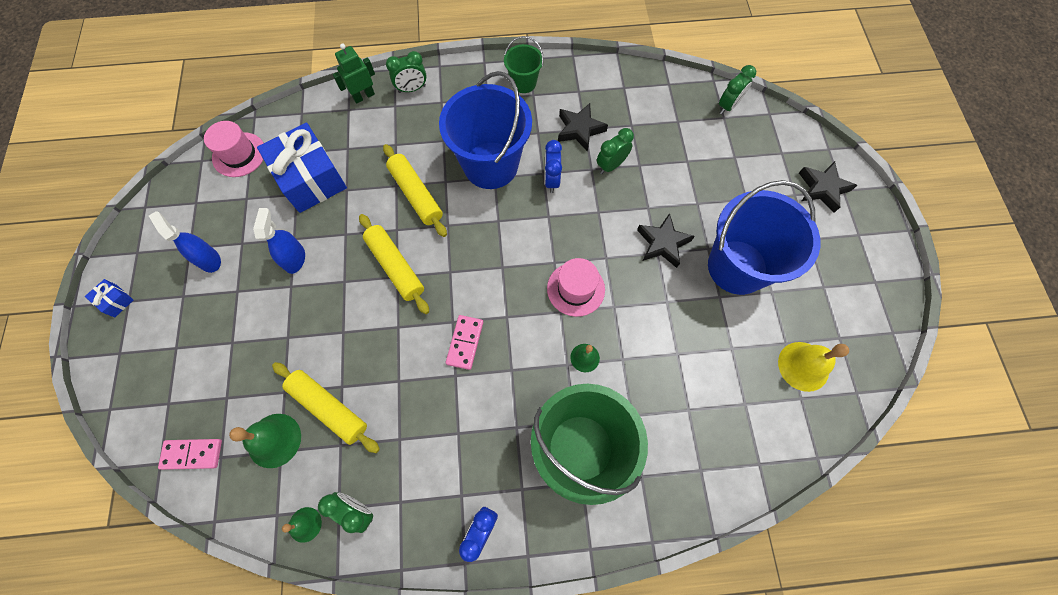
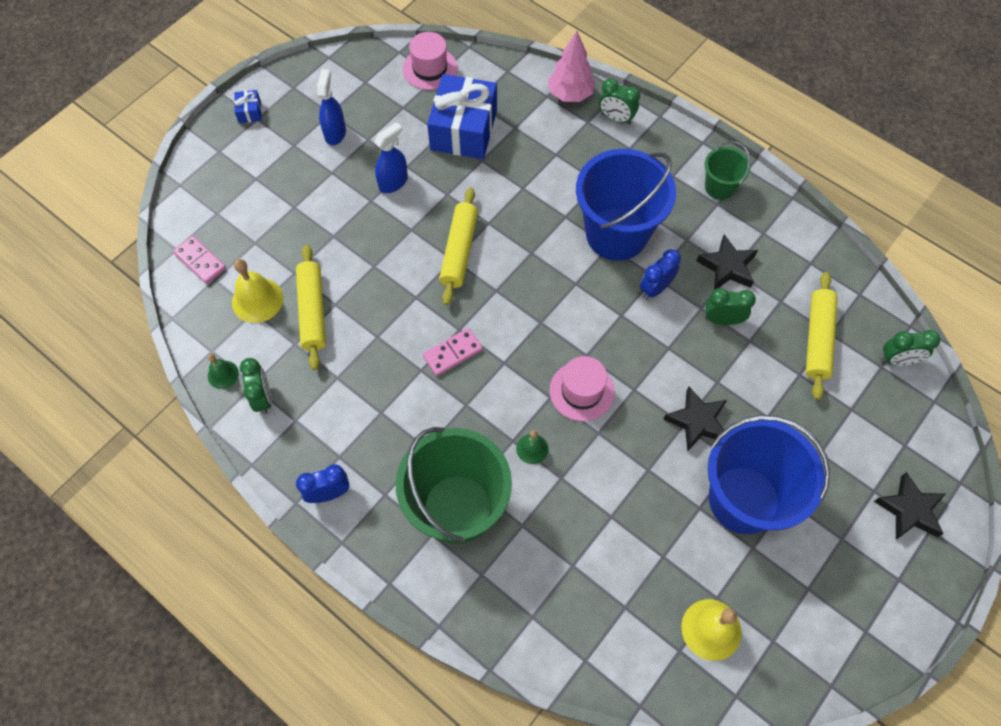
camera: 45 degrees right, 5 degrees down
(274, 440) = (257, 300): green bell -> yellow bell
(363, 96) = (570, 94): green robot -> pink tree
(416, 194) = (531, 208): yellow rolling pin -> yellow rolling pin (818, 339)

